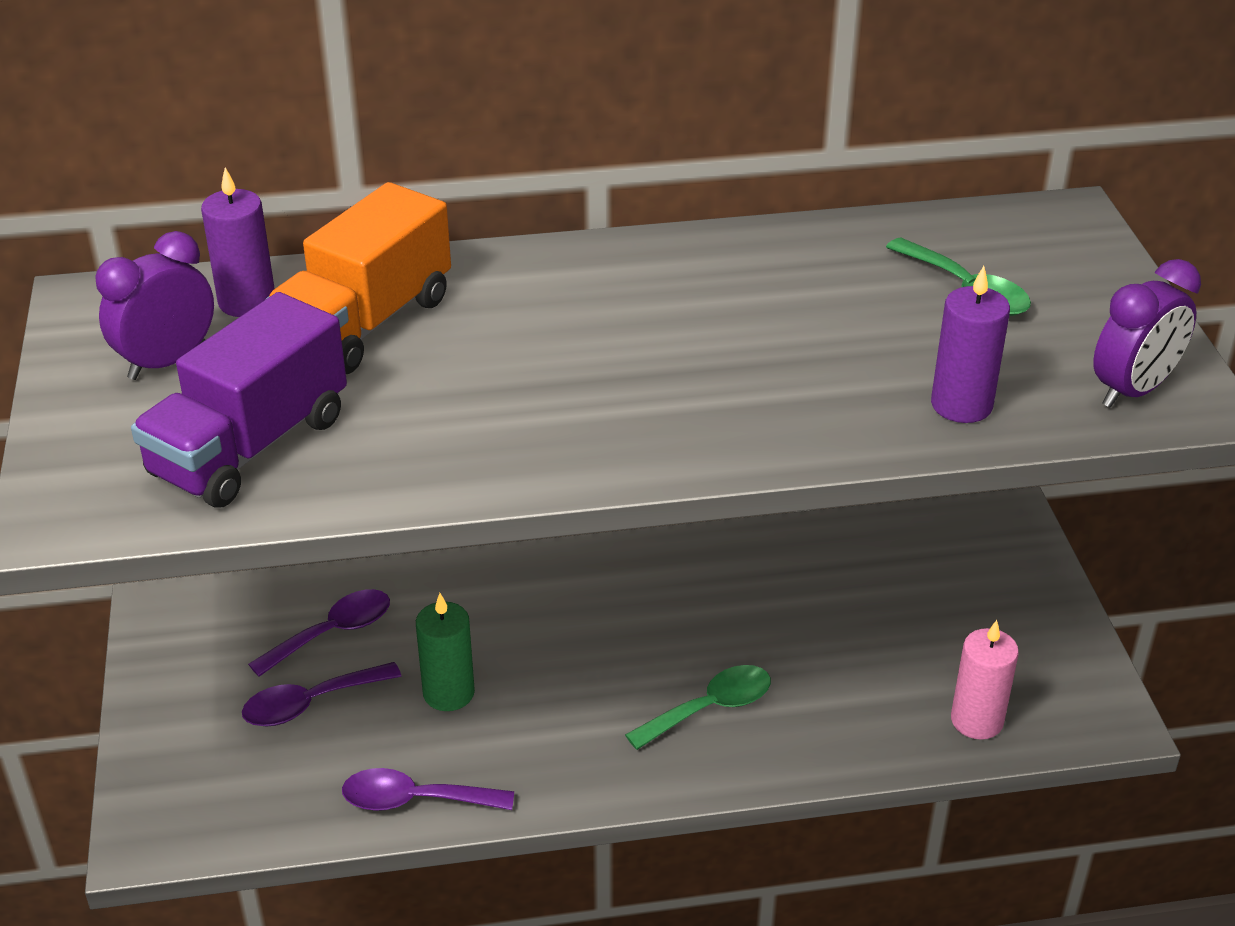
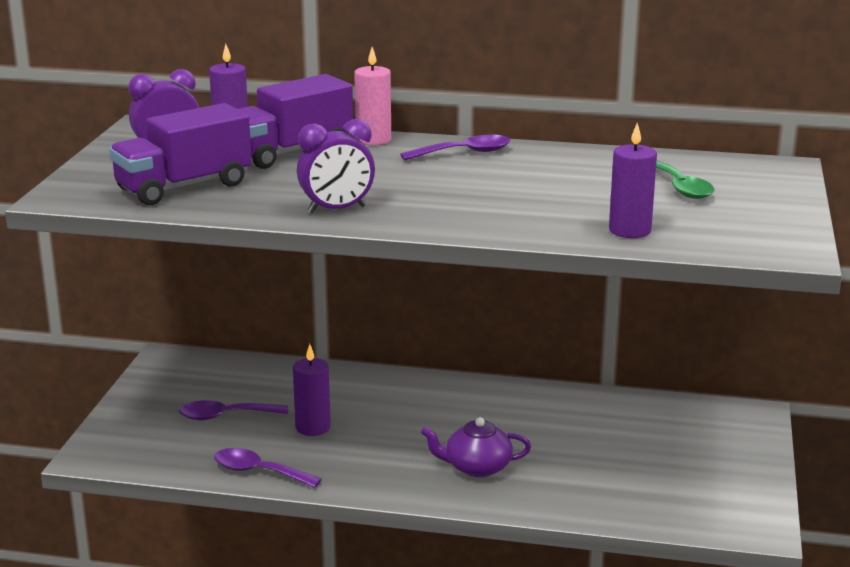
camera: 20 degrees right, 15 degrees down
(332, 632) = (260, 387): purple spoon -> purple spoon (464, 153)
(365, 323) = (291, 152): orange truck -> purple truck
(448, 693) = (313, 427): green candle -> purple candle
(710, 708) = (477, 467): green spoon -> purple teapot
(977, 720) = (659, 509): pink candle -> pink candle (373, 140)
(1132, 390) = (754, 241): purple clock -> purple clock (337, 209)

